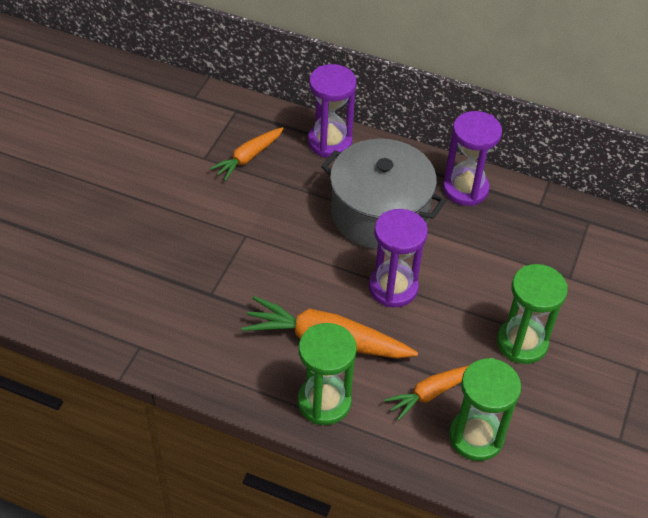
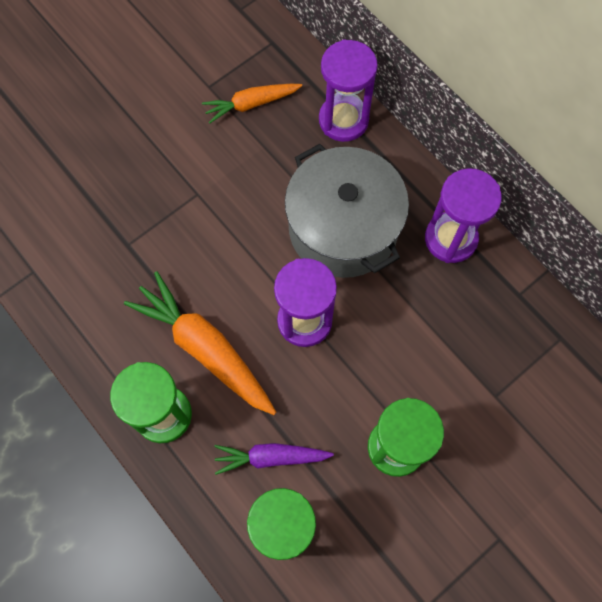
camera: 30 degrees right, 20 degrees up
(432, 393) = (271, 457): orange carrot -> purple carrot

